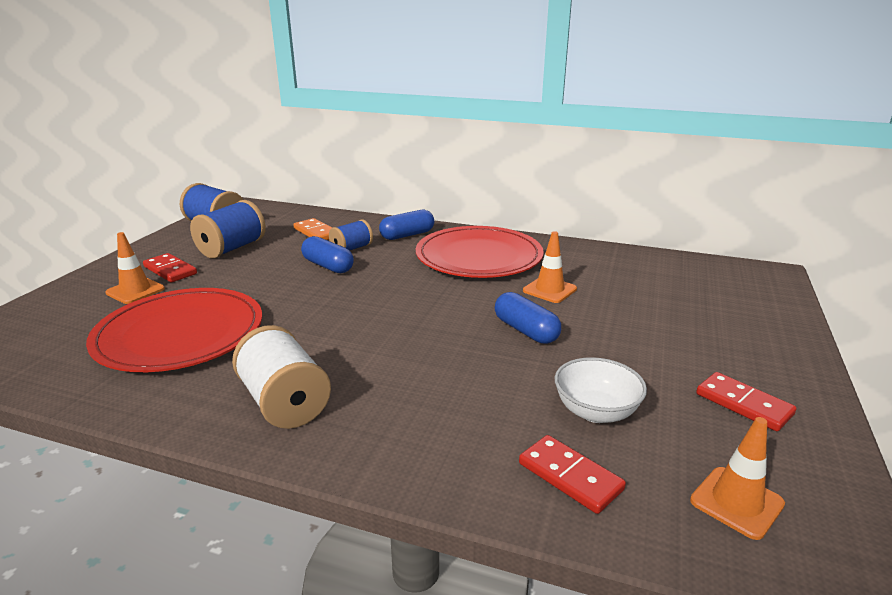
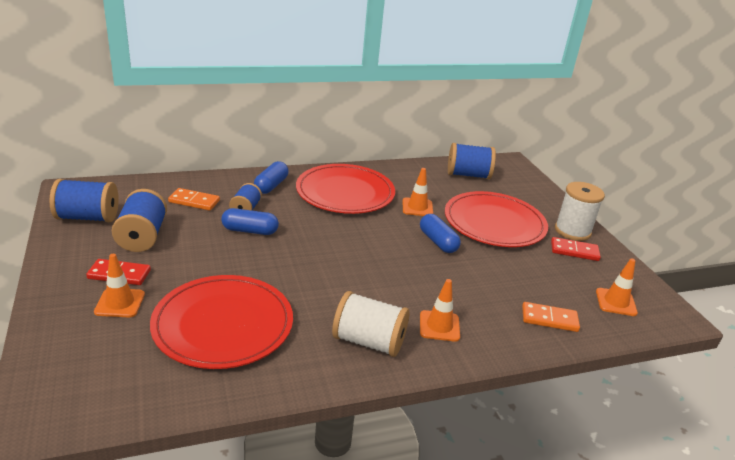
camera: 40 degrees left, 5 degrees up
(391, 420) = (439, 326): none -> orange traffic cone
(526, 331) = (438, 242): blue capsule -> blue capsule turned 45 degrees clockwise
(570, 476) = (549, 319): red domino -> orange domino
(596, 411) = (523, 280): white bowl -> none
(643, 332) = (494, 223): none -> red plate
(675, 273) = (468, 175): none -> blue spool
(775, 378) = (572, 231): none -> white spool

